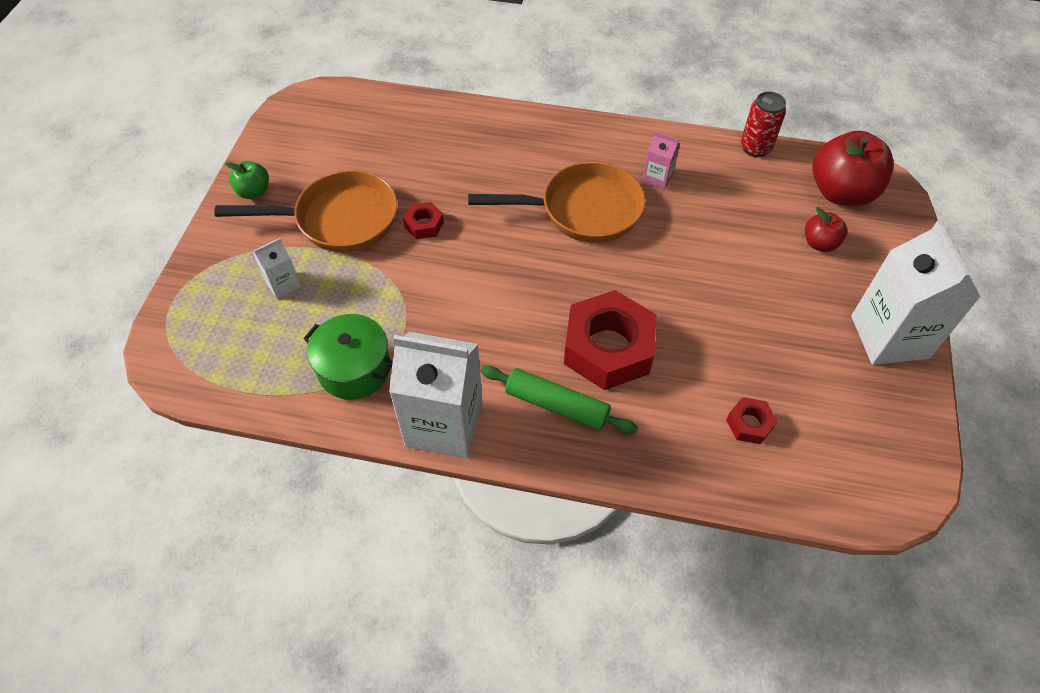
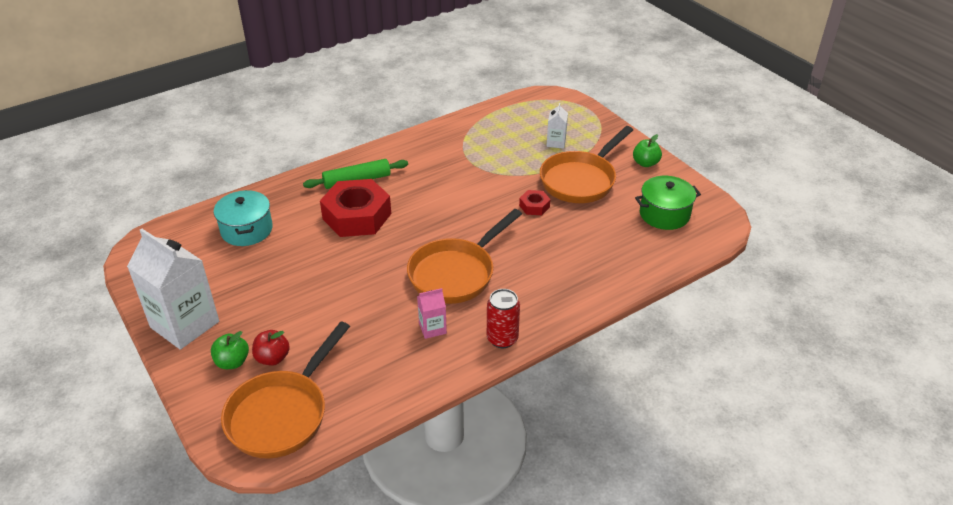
camera: 135 degrees right, 15 degrees down
(354, 369) = (470, 138): green pot -> green pot (664, 214)
(444, 424) = (401, 146): white carton -> none
(749, 424) = (247, 230): red nut -> turquoise pot
(755, 148) = (383, 407): red can -> red can (502, 339)
(841, 192) = (282, 414): red apple -> orange pan
(860, 264) = (232, 362): none -> green apple

